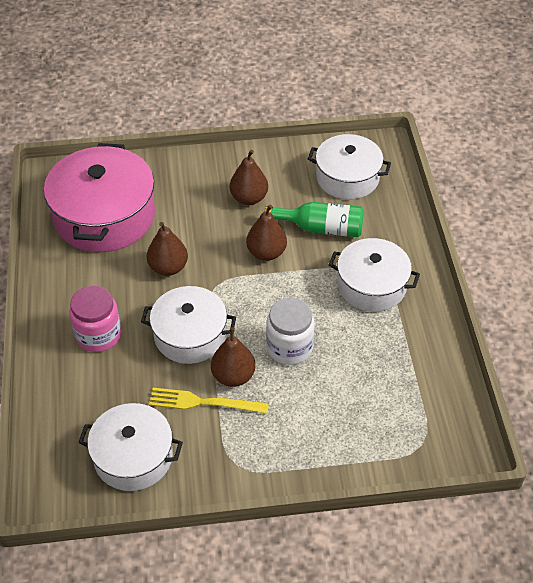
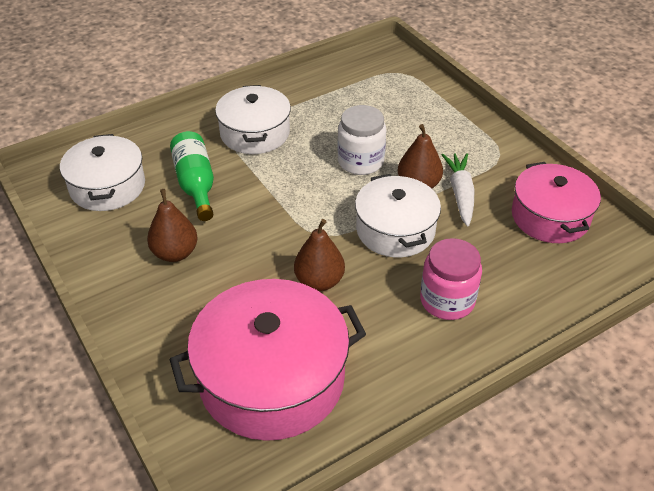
camera: 115 degrees left, 5 degrees down
(133, 457) = (550, 217): white pot -> pink pot
(203, 402) = (460, 194): yellow fork -> white carrot
(266, 253) = (252, 212): brown pear -> none

